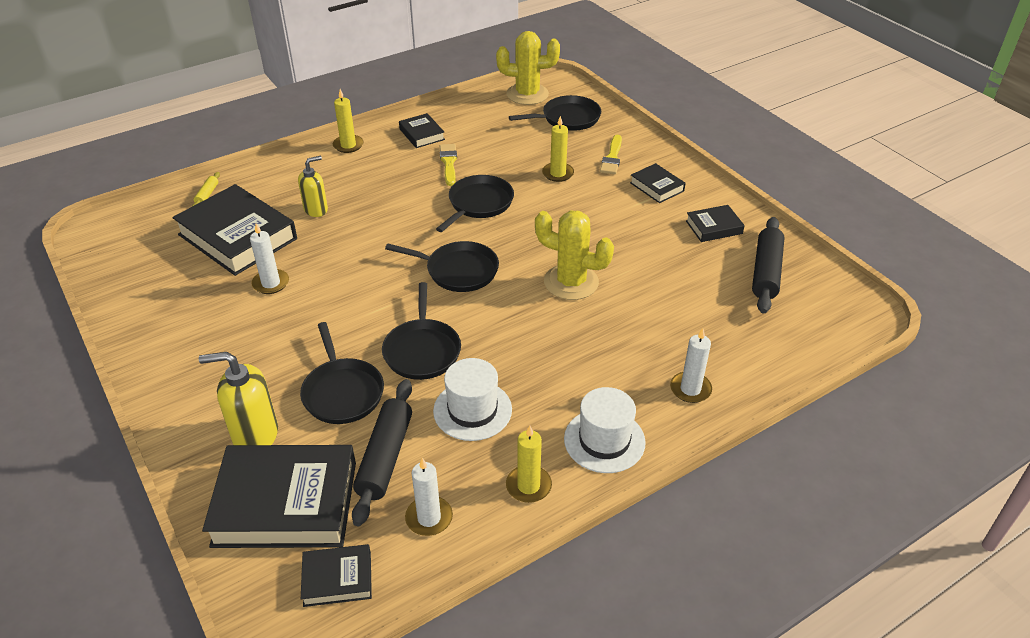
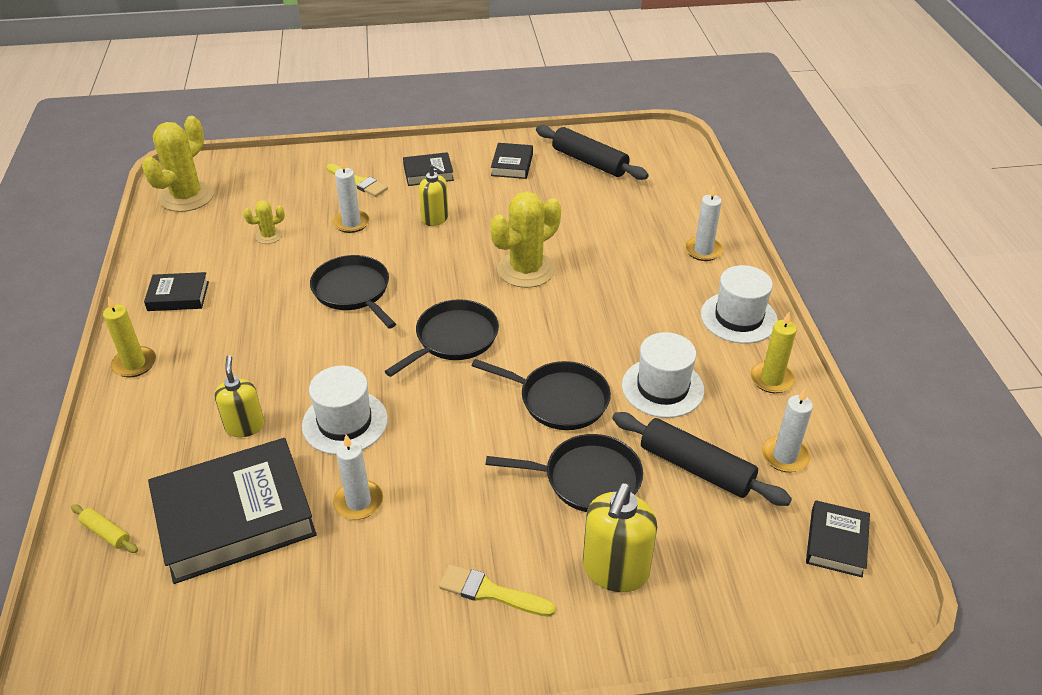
camera: 65 degrees left, 0 degrees up
(285, 503) = (726, 563): black book -> none
(341, 250) = (345, 422): none -> white hat
(449, 163) = (257, 291): yellow brush -> yellow brush (491, 592)
(512, 144) = (269, 236): none -> yellow cactus
(558, 173) = (351, 223): yellow candle -> white candle
(568, 118) = (262, 186): black pan -> none
(599, 211) = (435, 218): none -> yellow soap dispenser

